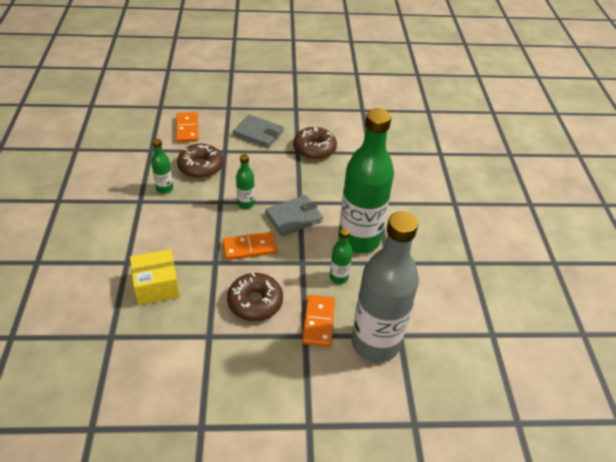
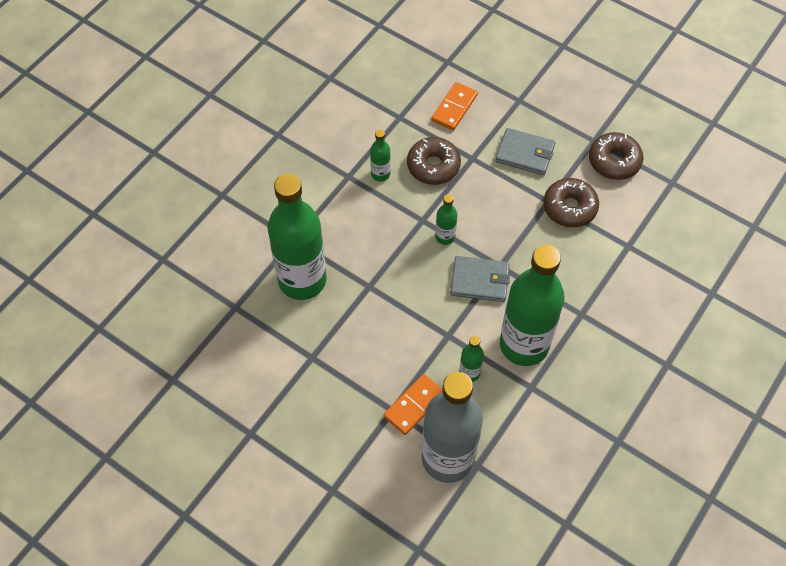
camera: 40 degrees right, 15 degrees up
(156, 286) = (302, 280): yellow box -> green bottle
(249, 248) = (411, 289): orange domino -> none
(255, 302) = (374, 350): brown donut -> brown donut (614, 161)
(258, 133) = (525, 154): grey wallet -> grey wallet turned 45 degrees counterclockwise

